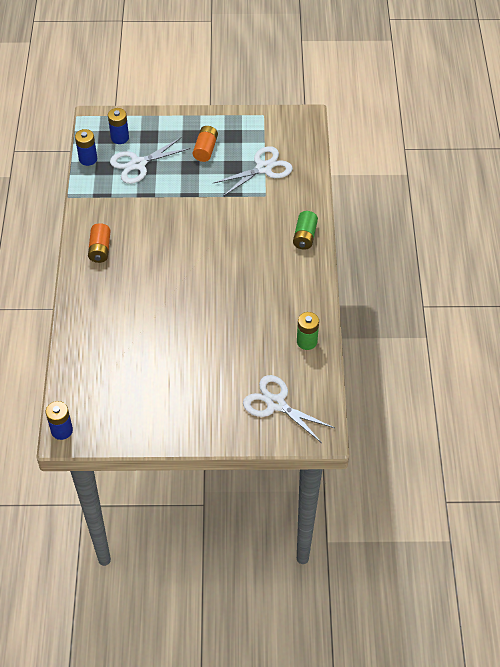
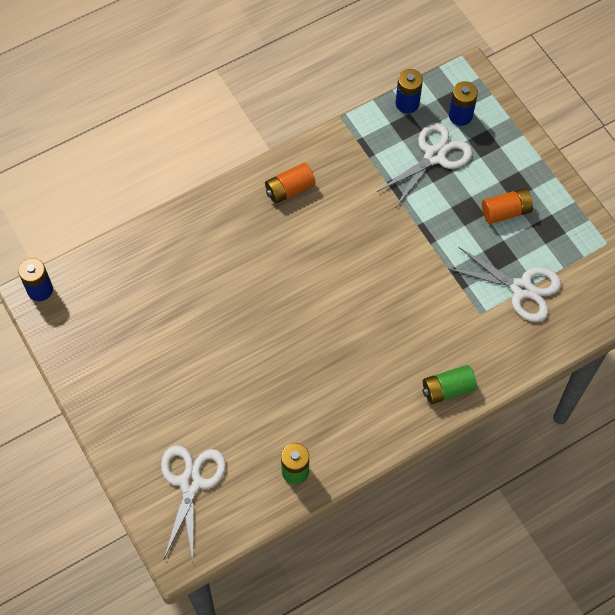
camera: 60 degrees right, 10 degrees up
(138, 164) = (434, 156): white scissors -> white scissors turned 105 degrees clockwise

